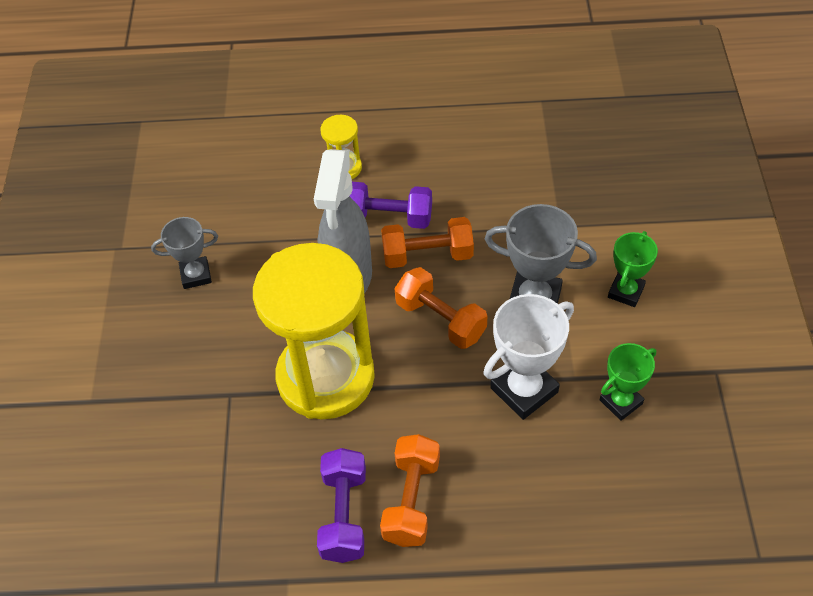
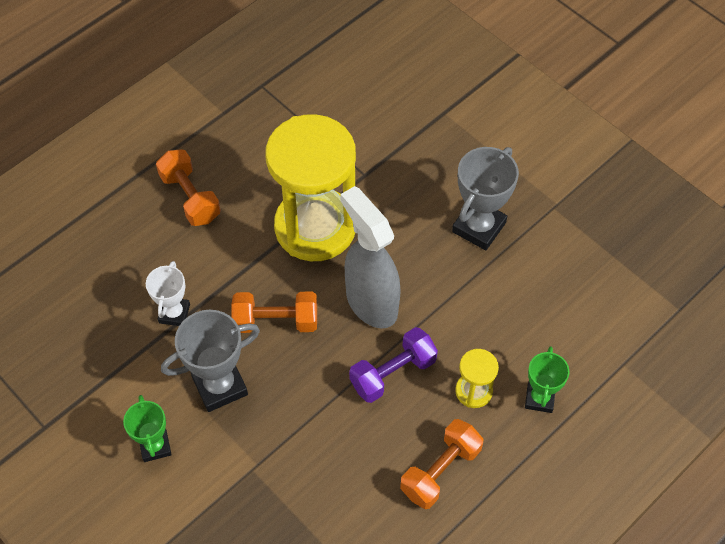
camera: 135 degrees right, 5 degrees up
(196, 275) = (479, 227): grey trophy -> grey trophy, size x1.59
(344, 515) = (223, 163): purple dumbbell -> none
(427, 255) = (332, 364): orange dumbbell -> orange dumbbell (440, 471)
(524, 390) = (174, 313): white trophy -> white trophy, size x0.63
(621, 402) = (100, 353): green trophy -> green trophy (539, 398)

